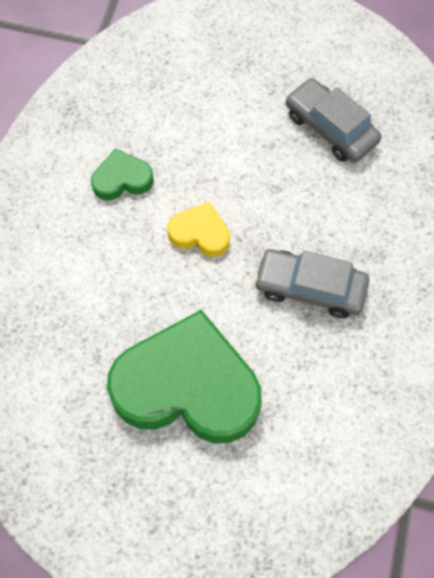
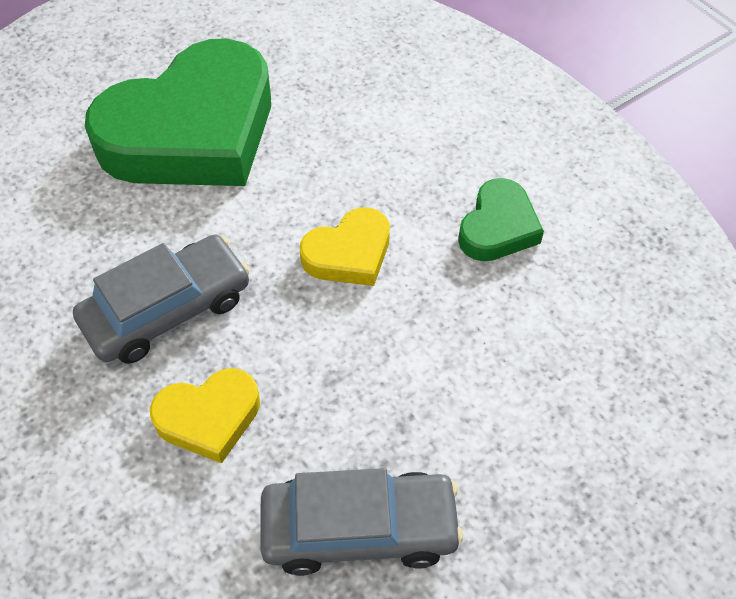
camera: 130 degrees right, 10 degrees down
(342, 220) = (209, 417): none -> yellow heart

